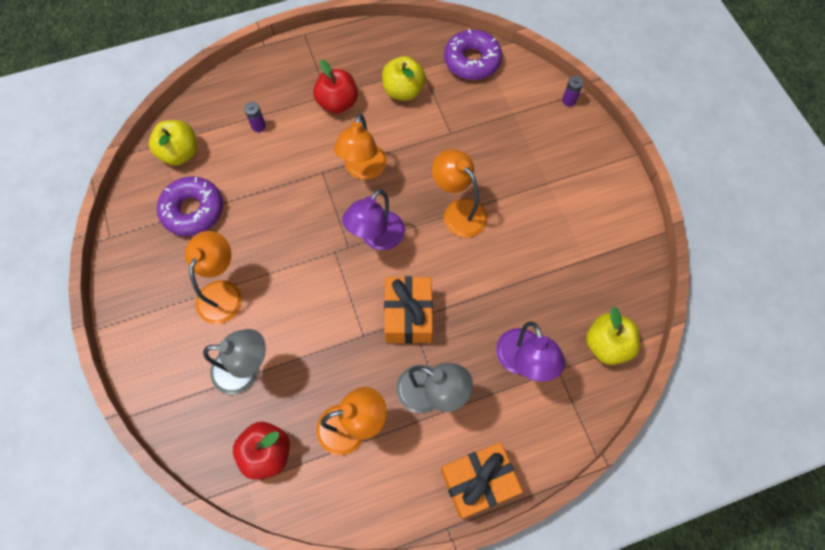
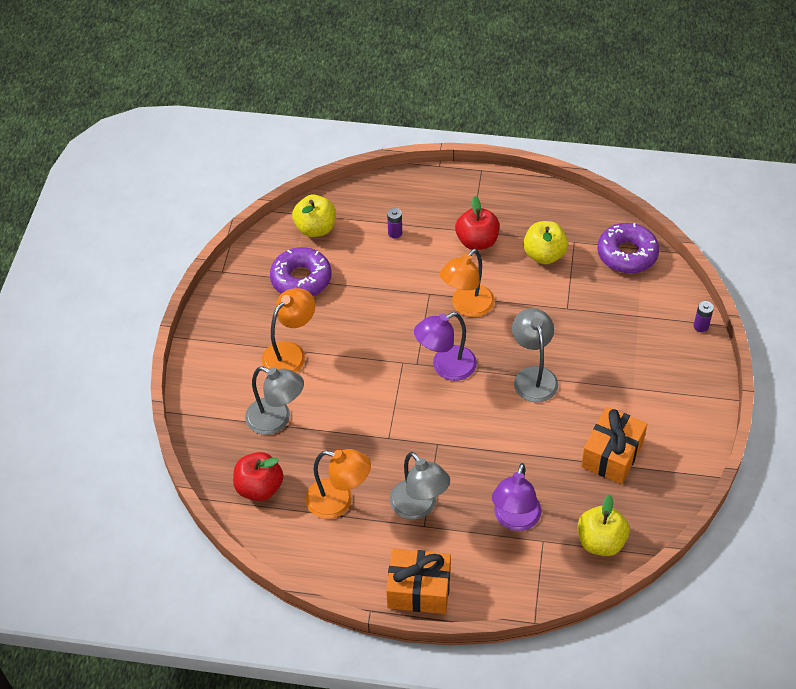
camera: 30 degrees right, 15 degrees down
(408, 316) = (436, 440): orange gift -> orange gift (612, 455)
(458, 211) = (533, 376): orange lamp -> grey lamp

